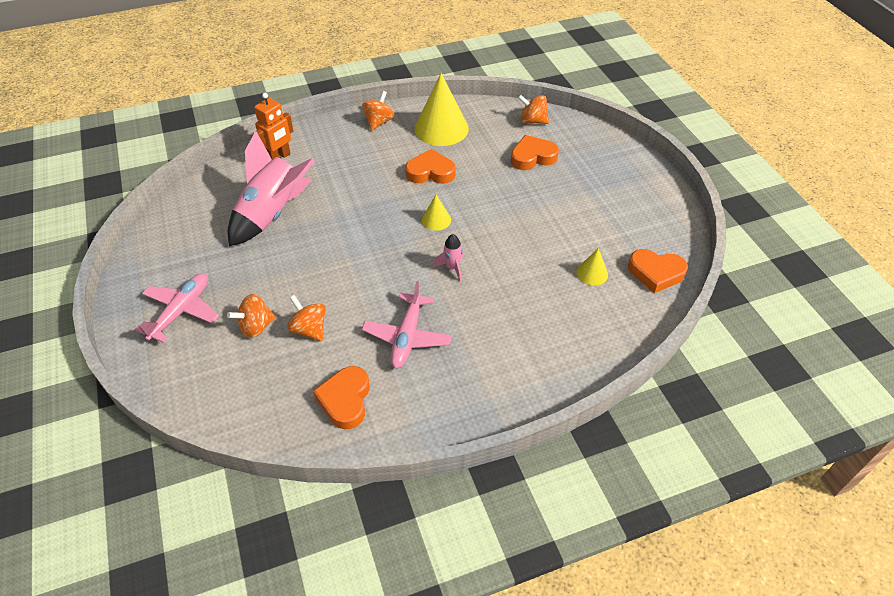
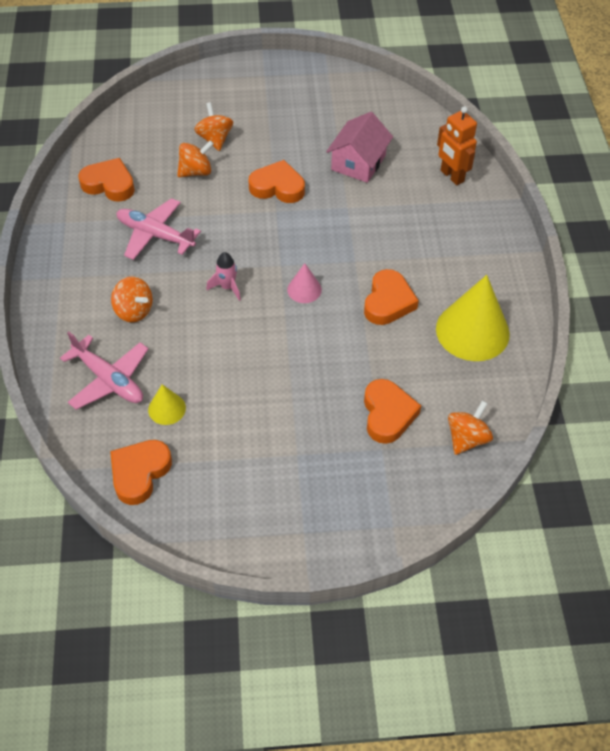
camera: 105 degrees right, 5 degrees up
(181, 311) = (253, 97): pink plane -> pink plane (109, 380)
(273, 214) = (358, 162): pink rocket -> pink house
(317, 262) = (277, 187): none -> orange heart
(379, 122) = (500, 271): orange spinning top -> orange spinning top (134, 311)
(436, 220) = (304, 289): yellow cone -> pink cone

